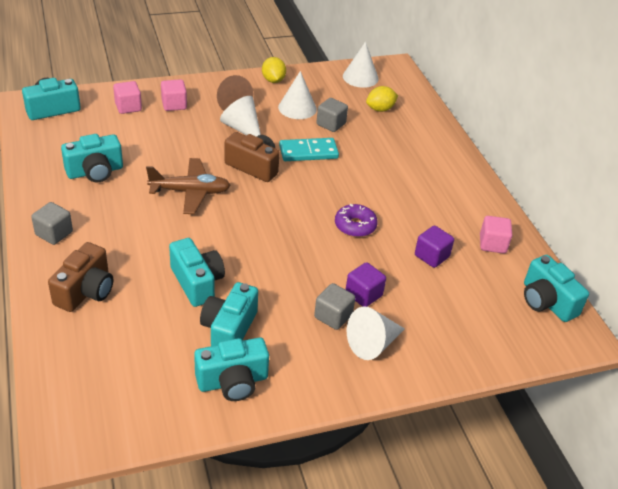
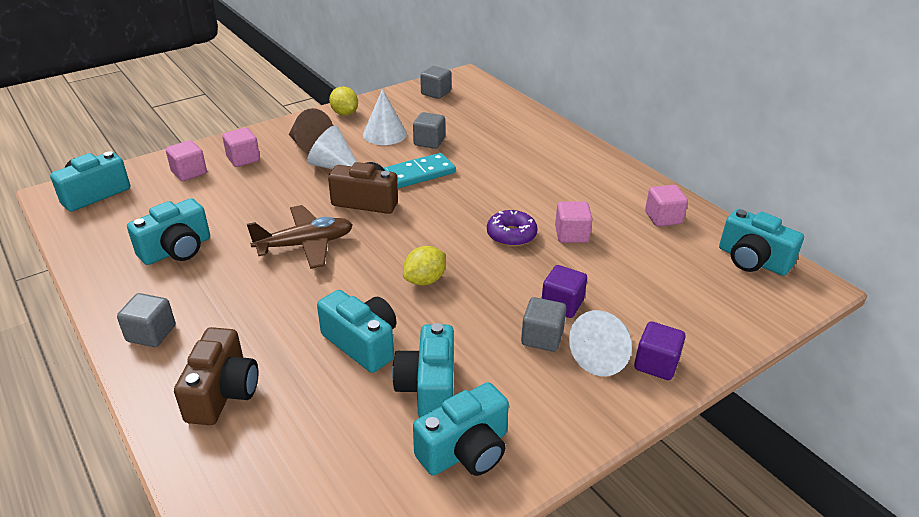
camera: 15 degrees left, 5 degrees down
(360, 77) = (436, 93): white cone -> grey cube
(380, 109) = (472, 117): yellow lemon -> yellow lemon (425, 280)
(405, 238) = (571, 235): none -> pink cube
(431, 256) = (610, 245): purple cube -> purple cube (656, 364)

